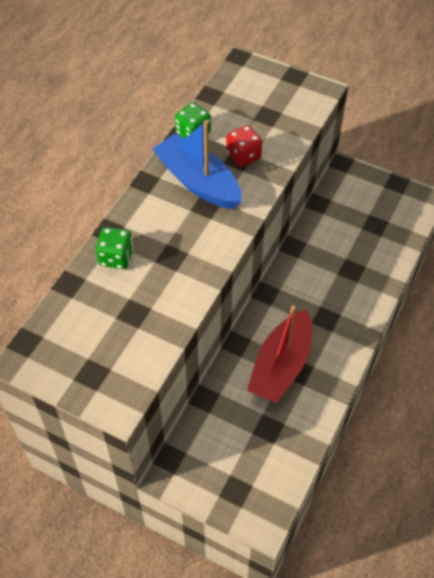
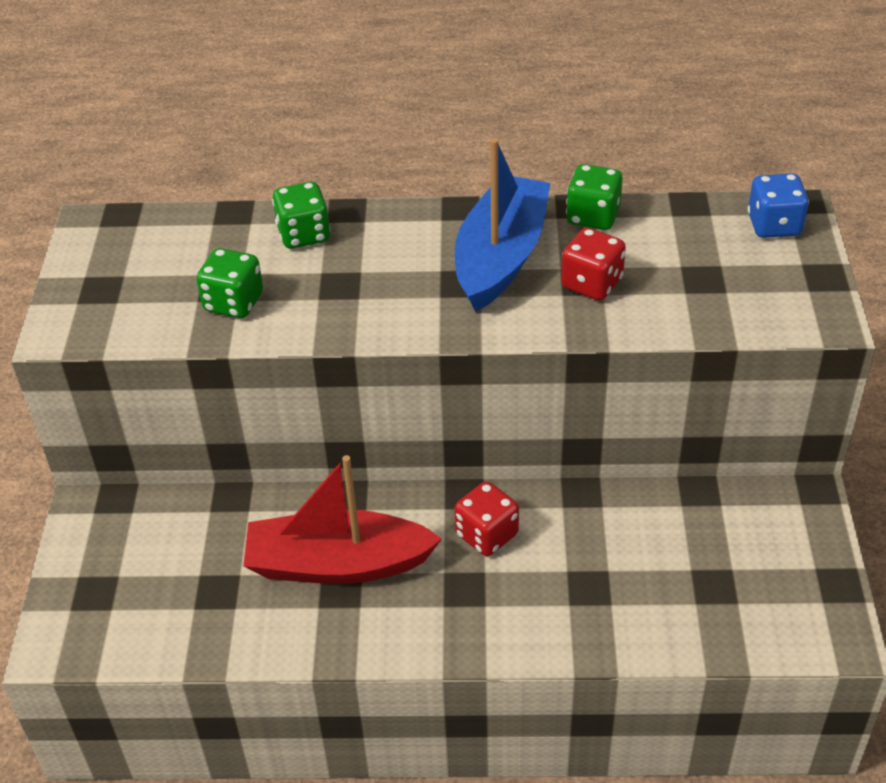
camera: 65 degrees right, 10 degrees down
(153, 310) = (233, 303): none -> green dice
(248, 74) = (774, 225): none -> blue dice
(298, 295) = (486, 535): none -> red dice

